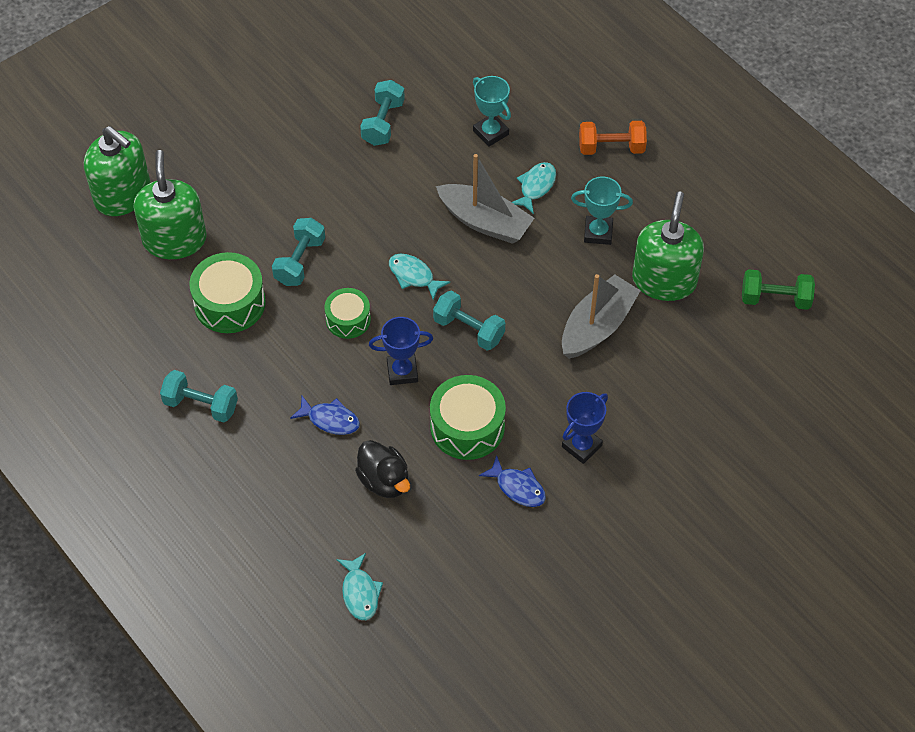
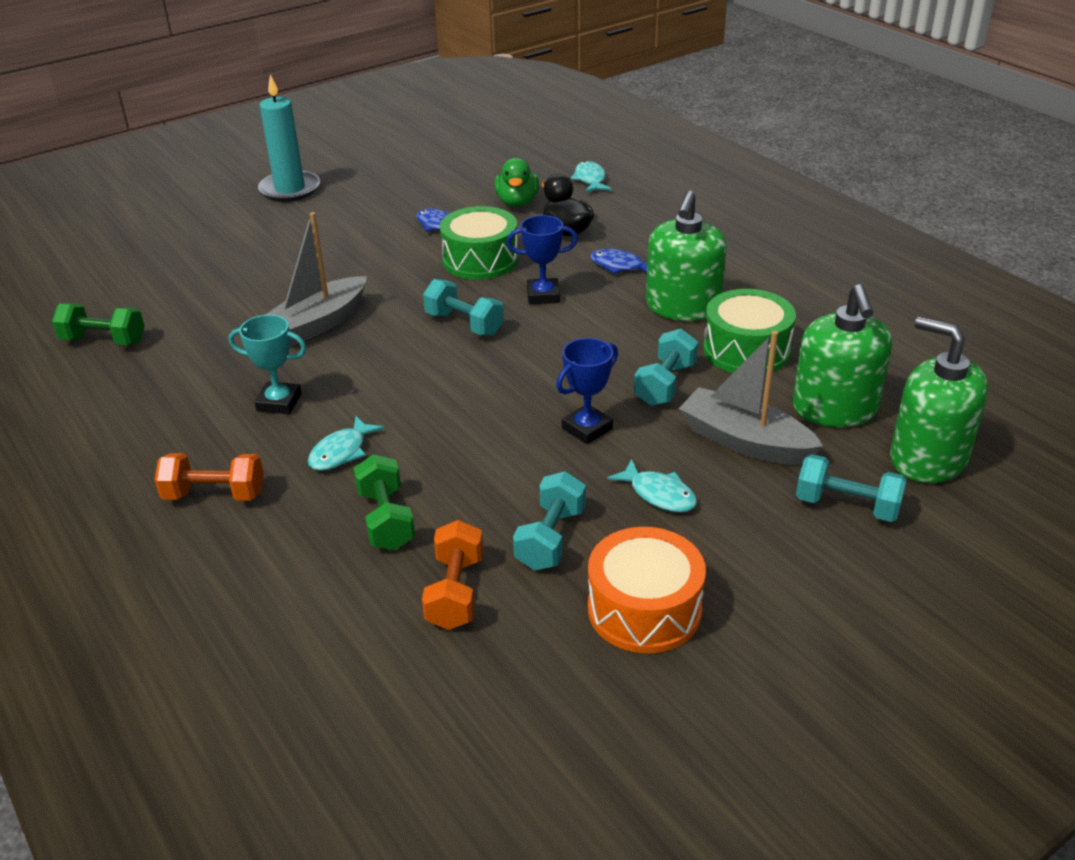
camera: 175 degrees left, 20 degrees down
(201, 405) = (758, 277): turquoise dumbbell -> turquoise dumbbell (847, 506)
(326, 79) = (644, 609): none -> orange drum
(348, 319) = (603, 334): green drum -> none
(413, 276) = (522, 368): turquoise fish -> turquoise fish (659, 494)
(438, 85) = (455, 592): none -> orange dumbbell
(440, 538) = (517, 202): none -> green duck
(485, 222) = (422, 416): grey boat -> grey boat (744, 442)
(490, 132) = (386, 520): turquoise trophy -> green dumbbell
(581, 446) = (370, 247): blue trophy -> blue trophy (587, 428)
(664, 280) = (221, 358): green soap dispenser -> green soap dispenser (683, 307)
(705, 562) = (290, 189): none -> turquoise candle

